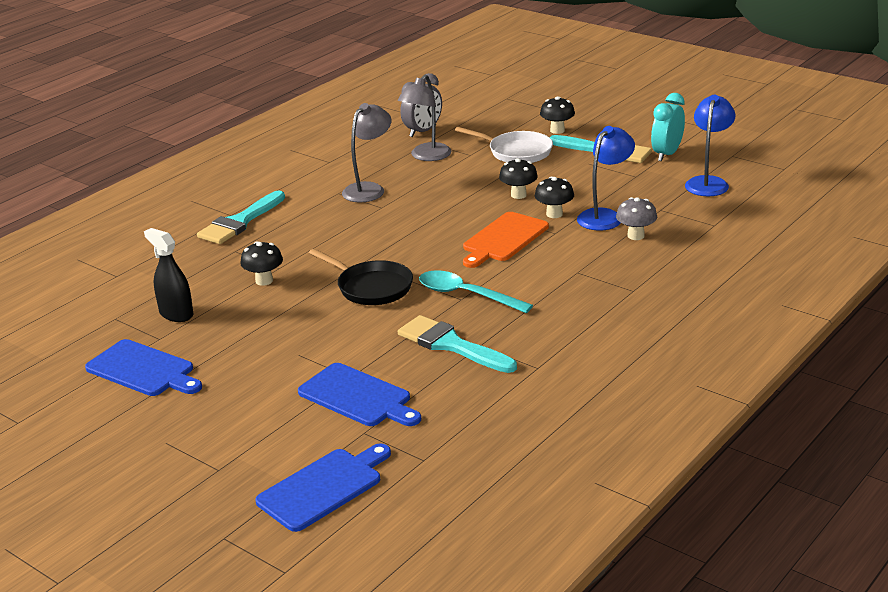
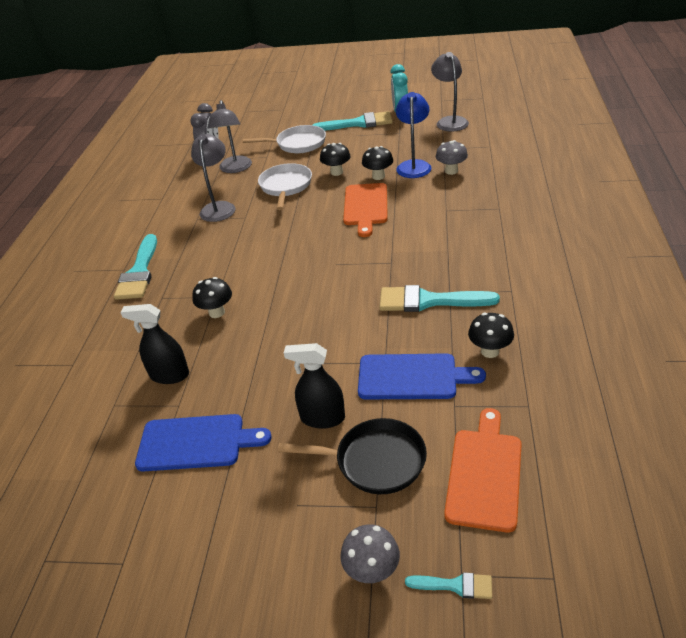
camera: 30 degrees left, 10 degrees up
(167, 505) = (372, 571): none -> grey mushroom
(211, 541) = (455, 585): none -> turquoise brush
(252, 395) = (322, 418): none -> black spray bottle
(323, 487) = (484, 474): blue cutting board -> orange cutting board
(371, 287) = (312, 281): black pan -> black pan (374, 461)
(452, 192) = (285, 187): none -> white pan
(466, 295) = (391, 258): turquoise spoon -> none
(557, 130) = (308, 121): black mushroom -> black mushroom (490, 351)
(708, 182) = (450, 121): blue lamp -> grey lamp

